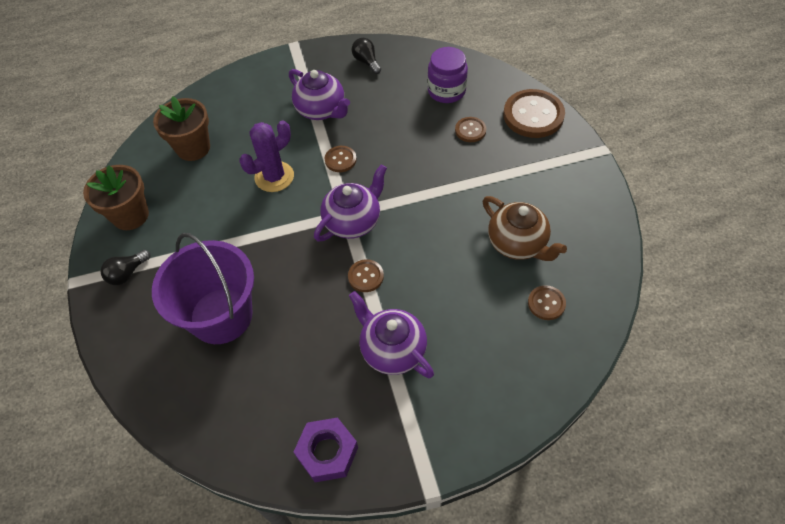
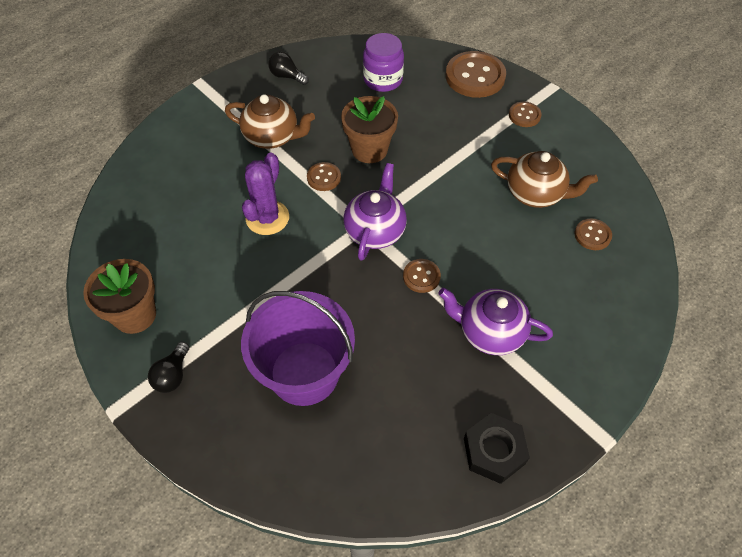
camera: 30 degrees left, 0 degrees up
(193, 148) = (159, 220): brown flower pot -> brown flower pot (369, 149)
(321, 110) = (272, 137): purple teapot -> brown teapot
(327, 452) = (494, 451): purple nut -> black nut
(470, 130) = (428, 108): brown button -> brown button (524, 115)

